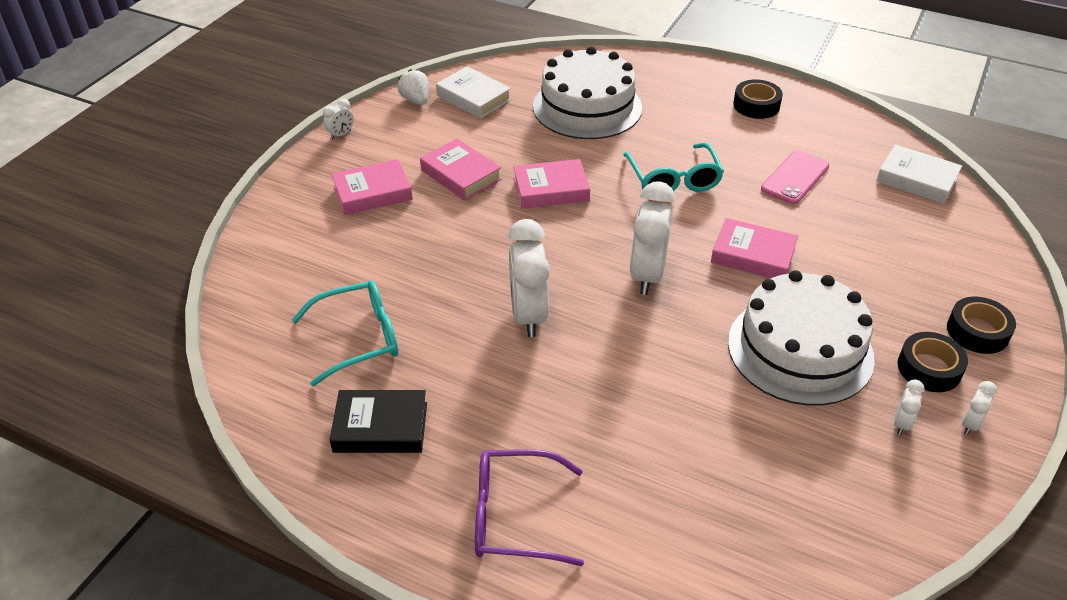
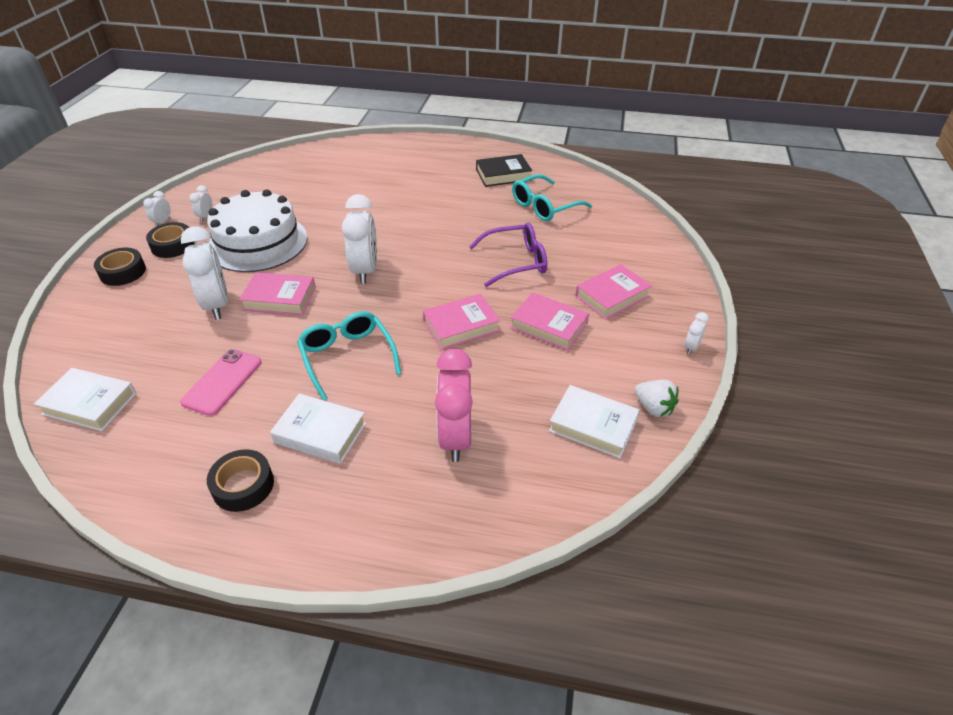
camera: 165 degrees right, 0 degrees up
(514, 516) = (419, 157): purple glasses -> purple glasses (515, 262)
(528, 315) = (444, 233): white clock -> white clock (217, 305)
(587, 107) = (455, 438): white cake -> pink clock
(698, 127) = (320, 433): none -> white book

